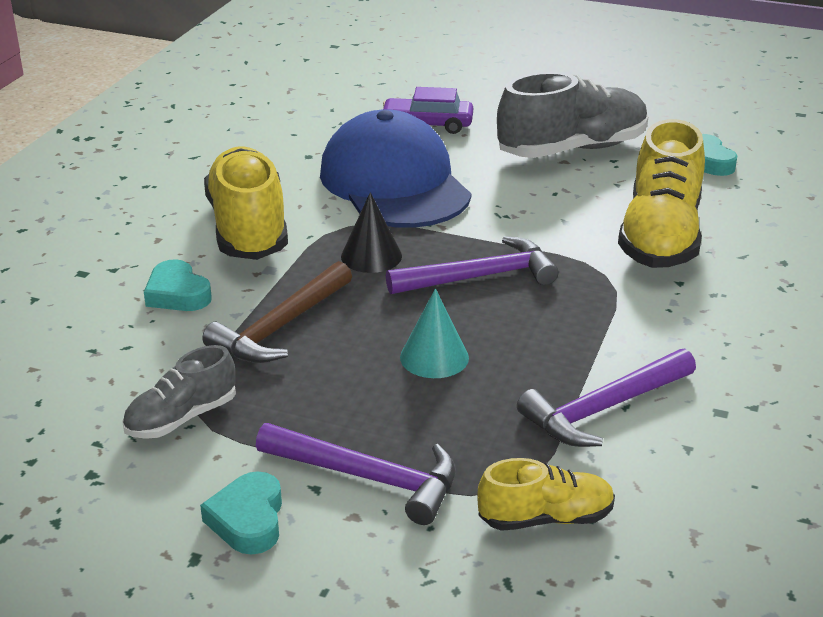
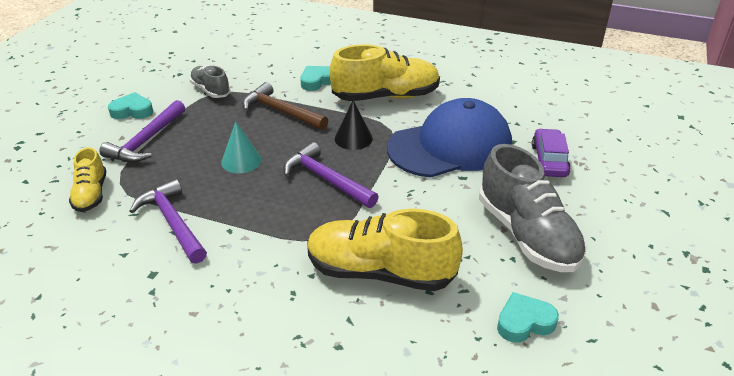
camera: 90 degrees right, 5 degrees up
(479, 277) = (326, 179): purple hammer -> purple hammer turned 150 degrees clockwise

